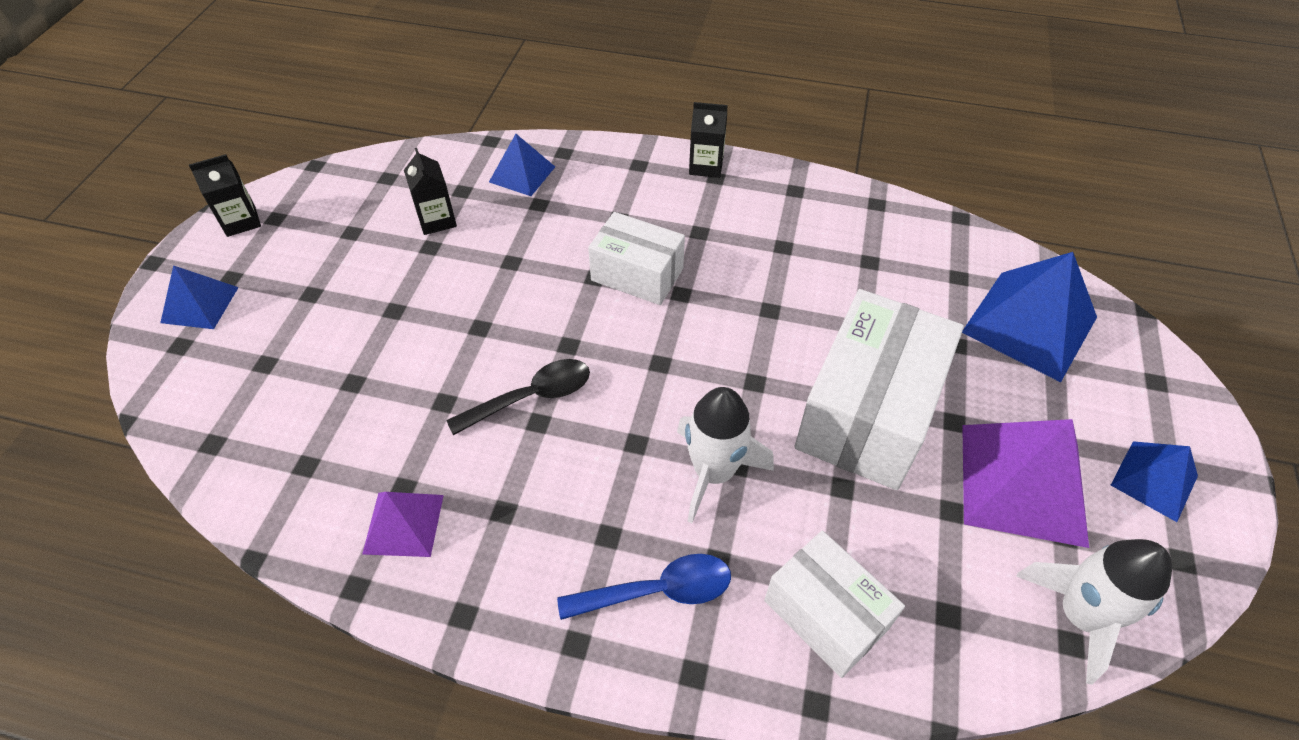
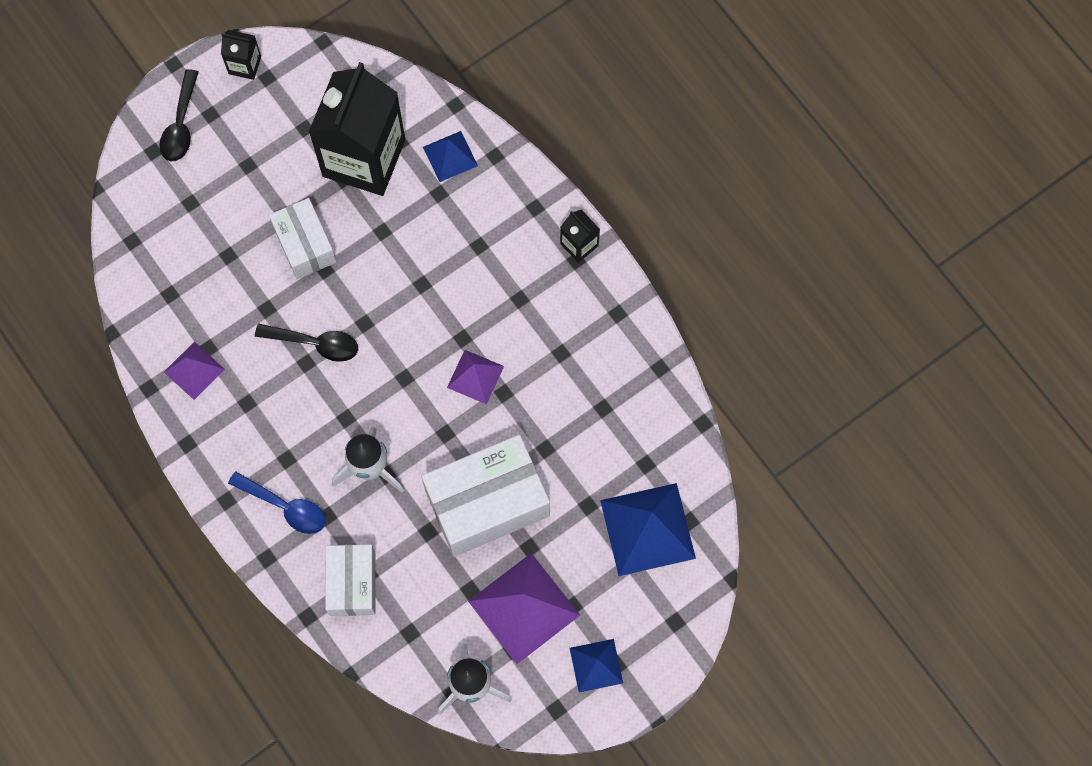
camera: 40 degrees right, 20 degrees up
(200, 304) = (181, 125): blue pyramid -> black spoon
(437, 220) = (364, 158): black carton -> black carton, size x2.40
(637, 274) = (449, 302): white box -> white box (305, 245)
(728, 315) = (475, 377): none -> purple pyramid

